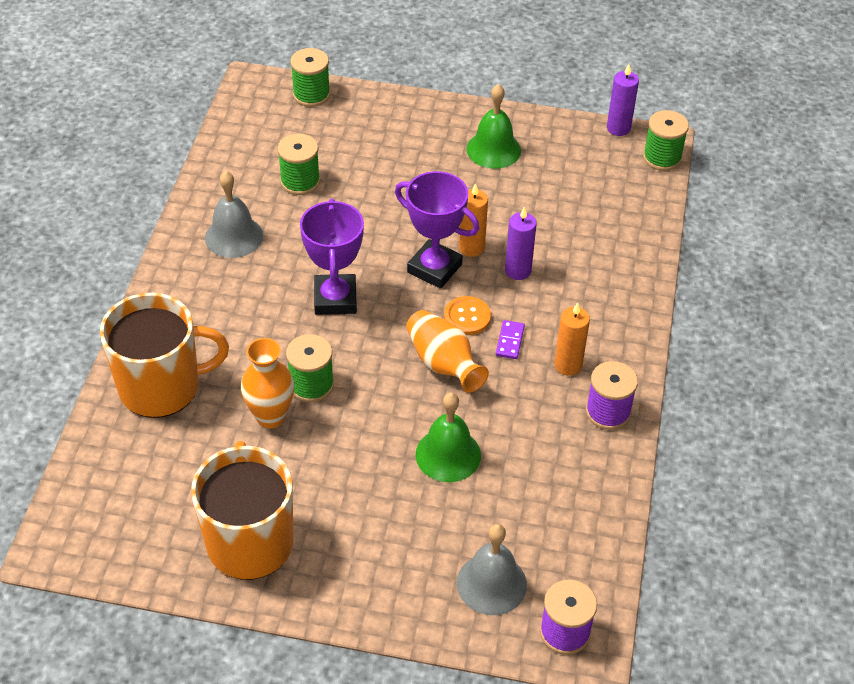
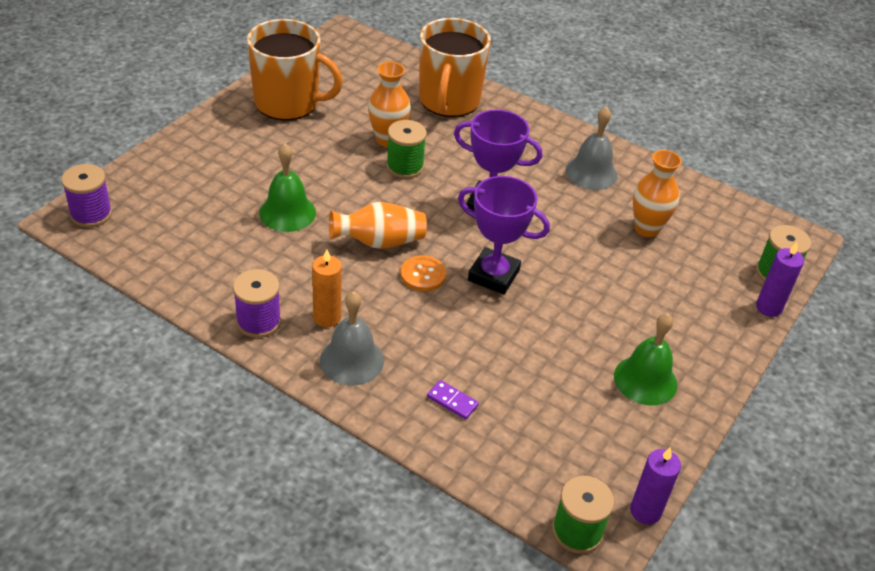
camera: 110 degrees right, 5 degrees down
(300, 181) = (647, 229): green spool -> orange vase
(434, 268) = (493, 275): purple trophy -> purple trophy turned 60 degrees clockwise
(471, 247) = (508, 309): orange candle -> none
(491, 583) = (160, 194): grey bell -> grey bell (352, 360)
(509, 341) = (378, 291): purple domino -> purple domino (452, 401)
(518, 270) = (461, 330): purple candle -> purple candle (768, 307)

